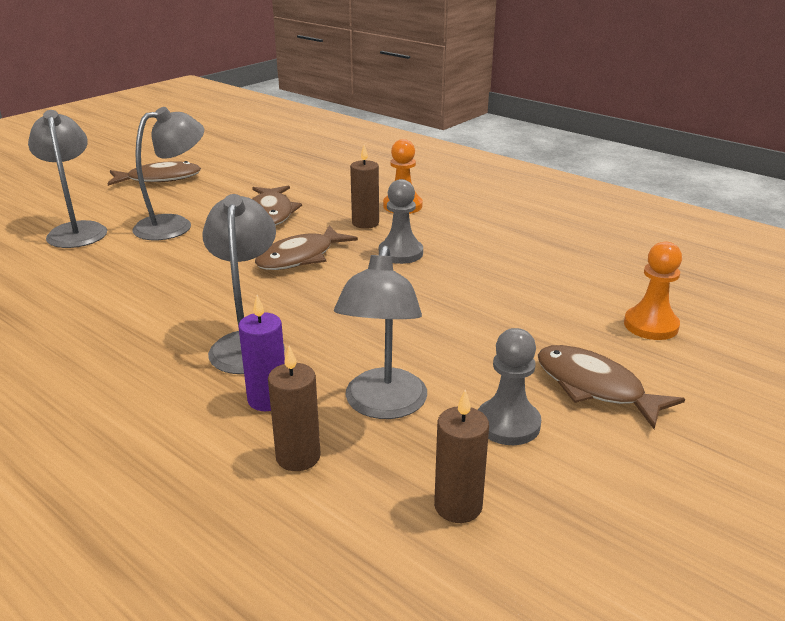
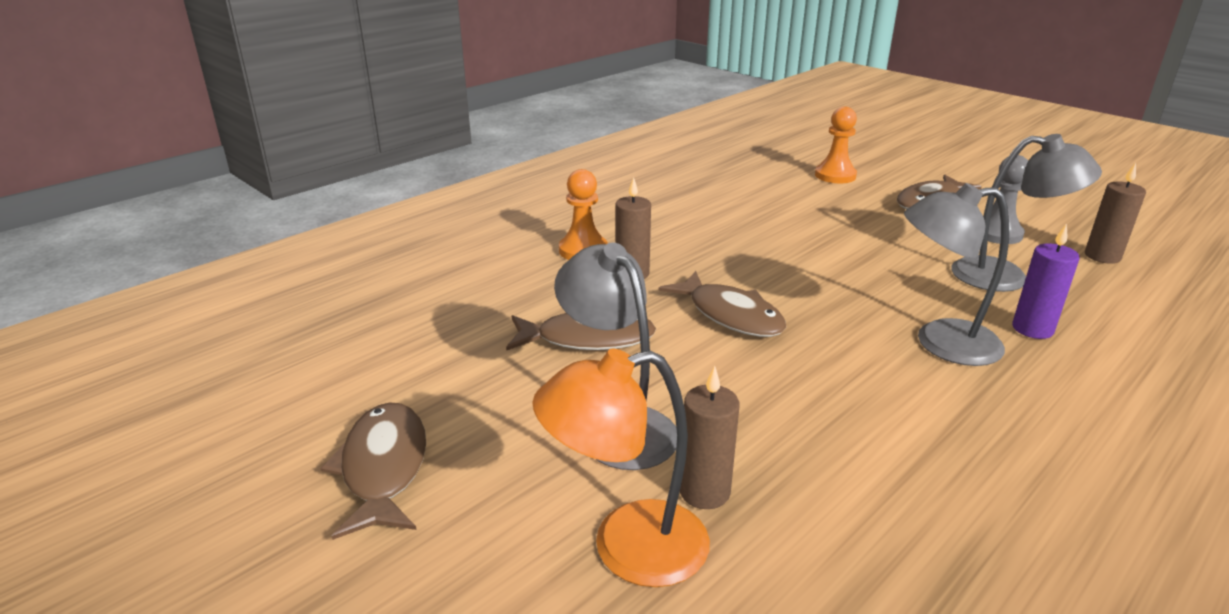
camera: 85 degrees left, 0 degrees up
(77, 230) = (627, 548): grey lamp -> orange lamp
(298, 457) = (1100, 313): brown candle -> brown candle (704, 492)
(400, 253) = (715, 257): grey pawn -> none

